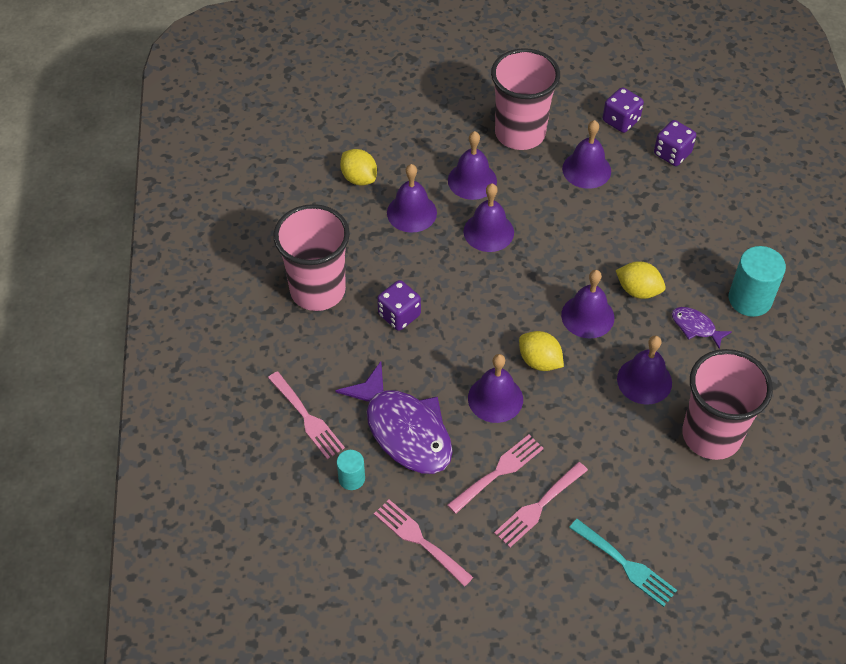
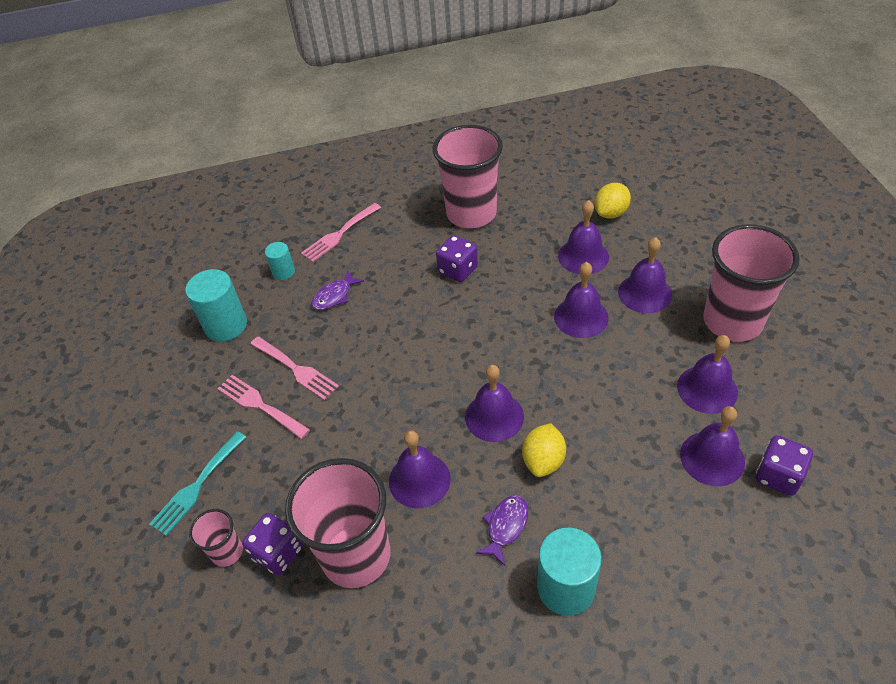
camera: 85 degrees right, 5 degrees down
(404, 430) = (334, 296): purple fish -> purple fish, size x0.46
(419, 540) = (226, 325): pink fork -> turquoise cylinder
(495, 398) = (376, 354): purple bell -> purple bell (712, 458)
(539, 361) = (427, 382): yellow lemon -> none
(621, 121) = (806, 414): purple dice -> purple dice (278, 553)
(698, 537) = (227, 552): none -> pink cup

